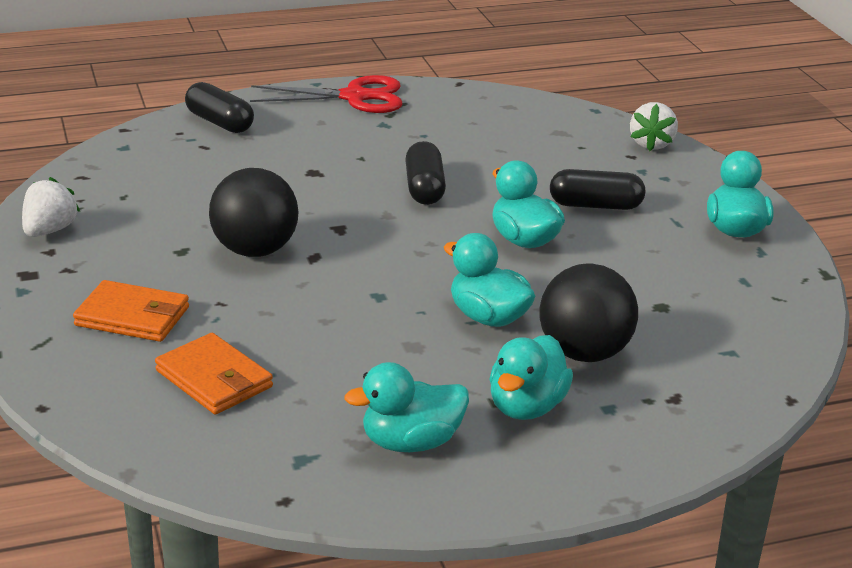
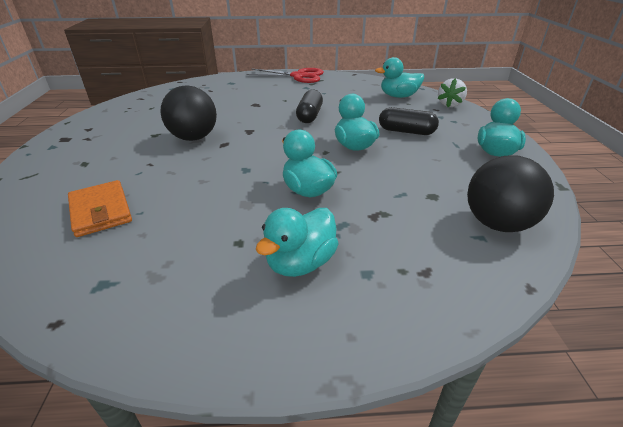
camera: 15 degrees right, 5 degrees up
(49, 230) = (99, 119): white strawberry -> none
(133, 316) = (93, 166): orange wallet -> none
(219, 122) = (226, 82): black capsule -> none
(411, 442) = (193, 282): turquoise duck -> turquoise duck (398, 96)
(584, 353) = (364, 224): black ball -> black ball (497, 224)

